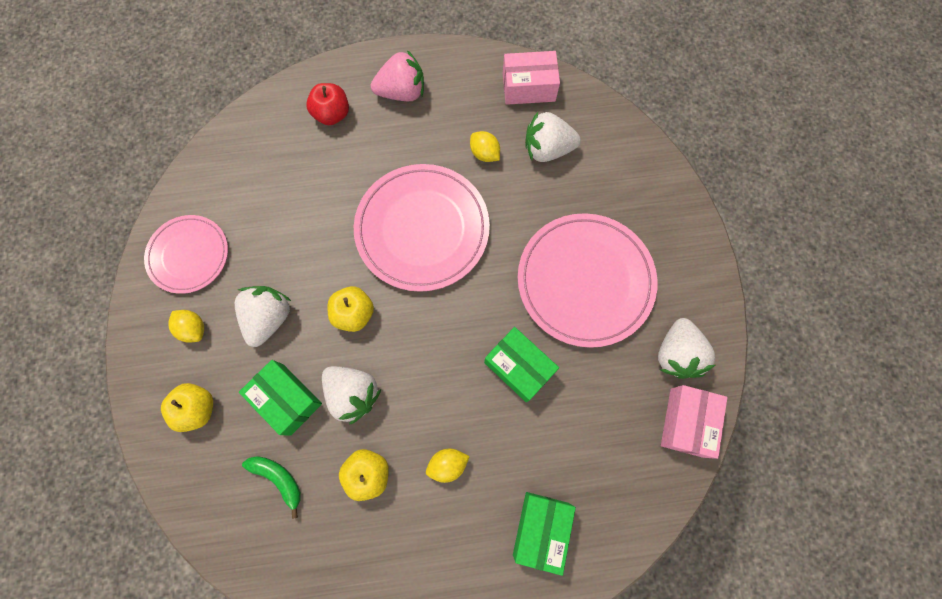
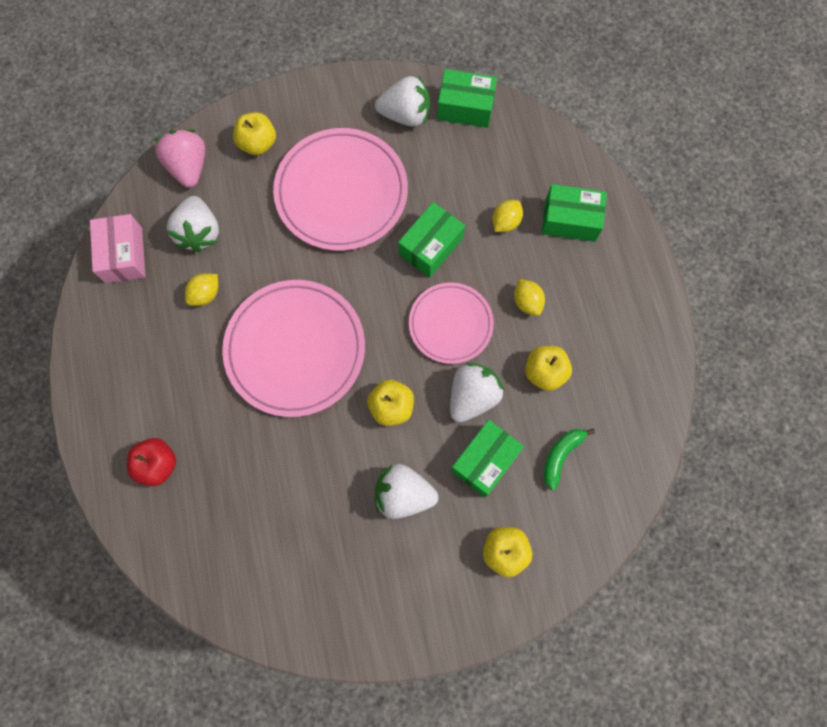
camera: 95 degrees left, 0 degrees up
(189, 255) = (339, 599): pink plate -> pink plate (450, 324)
(193, 328) = (422, 574): yellow lemon -> yellow lemon (505, 222)
(402, 92) = (129, 389): pink strawberry -> pink strawberry (188, 167)
(642, 203) = (258, 143): none -> yellow apple
(686, 422) = (465, 107): pink box -> green box

